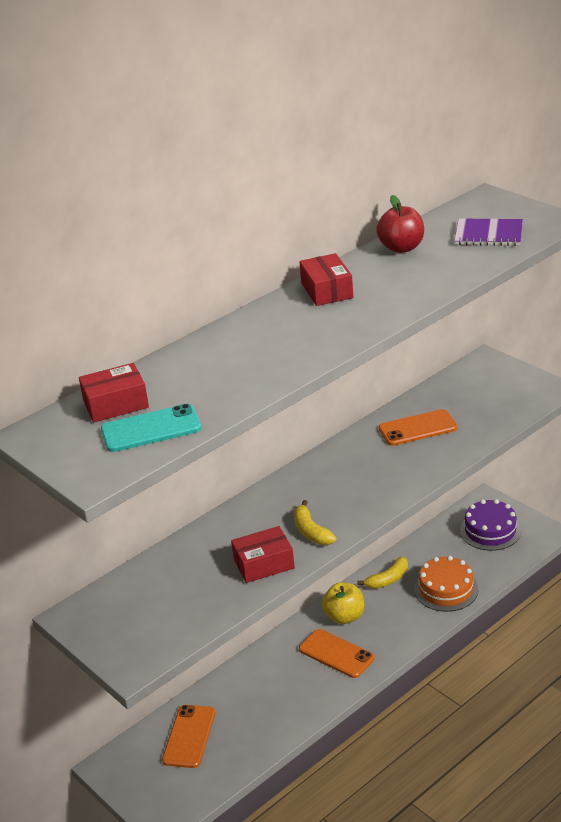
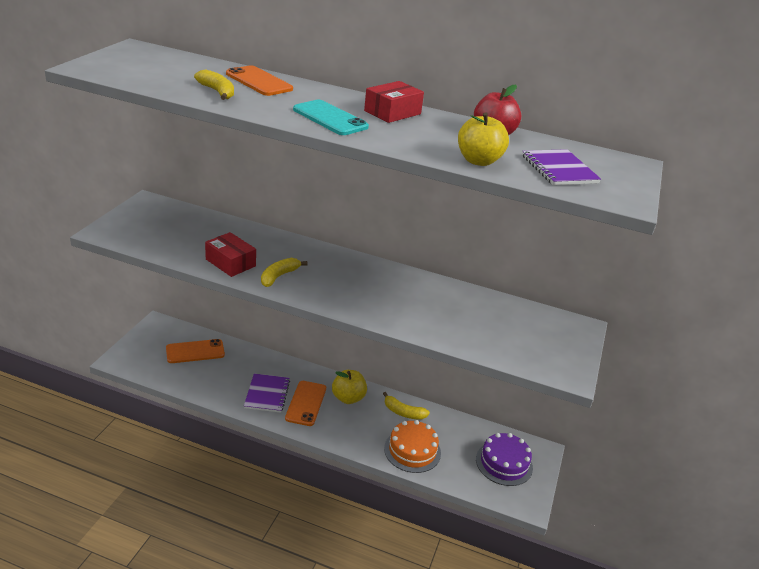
camera: 55 degrees right, 0 degrees up
(116, 404) = (182, 64): red box -> none
(151, 429) = (152, 76): turquoise phone -> turquoise phone (330, 118)
(223, 389) = (217, 92): none -> yellow banana
(304, 684) = (267, 394): none -> purple notebook
(417, 428) = (447, 305): orange phone -> orange phone (259, 81)
(459, 269) = (478, 161): none -> yellow apple

